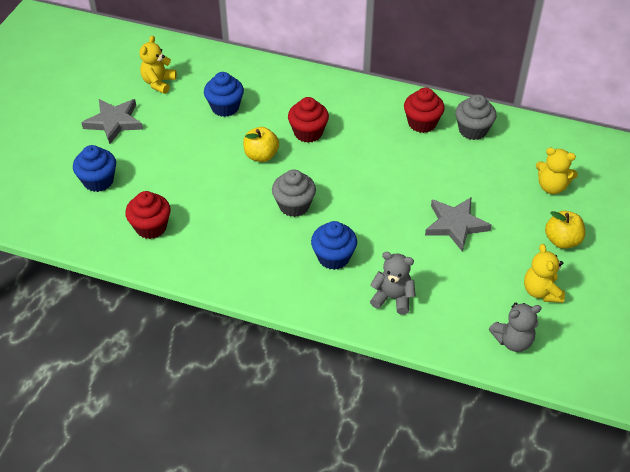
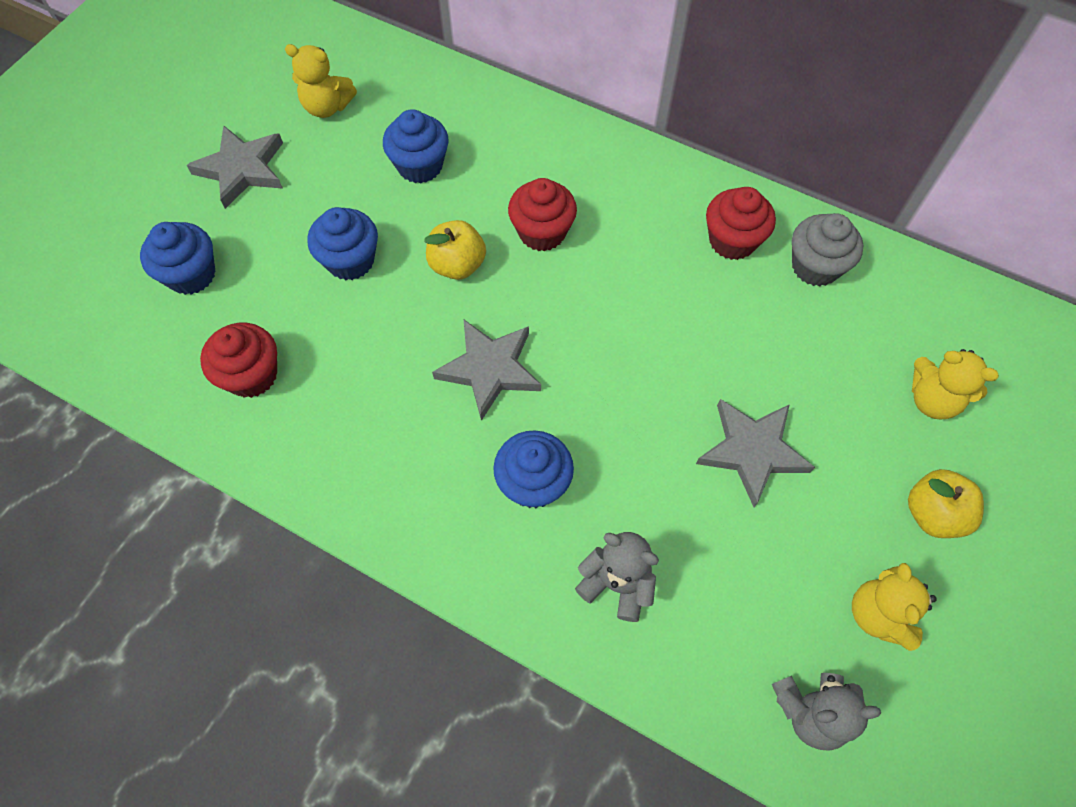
camera: 10 degrees right, 15 degrees up
(158, 83) = (327, 107): yellow teddy bear -> yellow teddy bear turned 105 degrees counterclockwise
(195, 161) = (350, 260): none -> blue cupcake
(294, 205) = (490, 369): grey cupcake -> grey star

